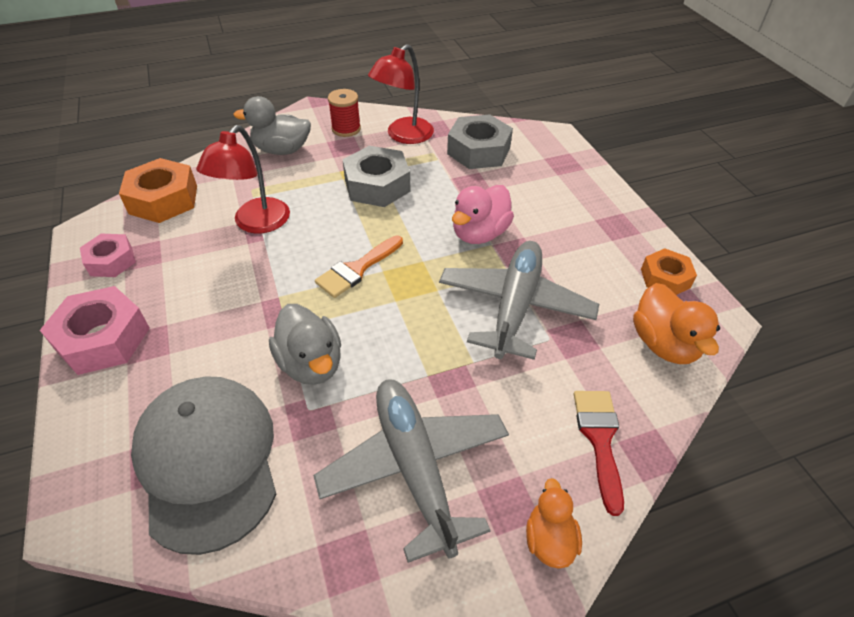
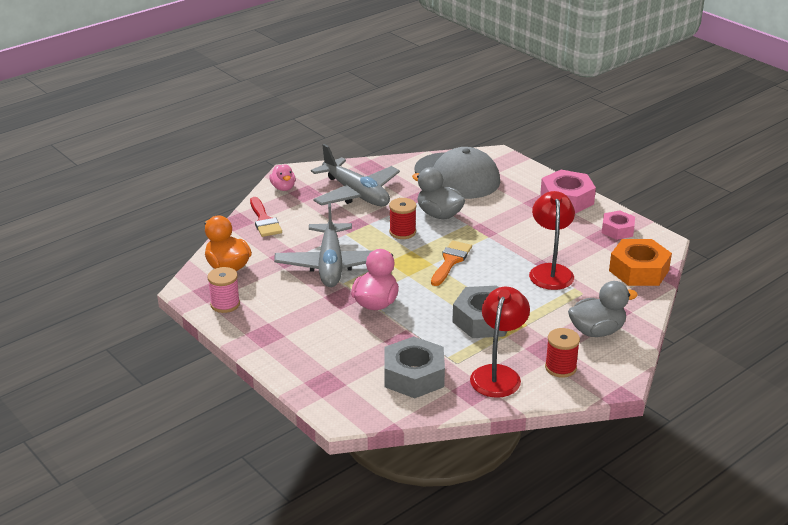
camera: 160 degrees right, 15 degrees down
(388, 341) = (402, 232): none -> red spool
(549, 539) = (283, 188): orange duck -> pink duck
(665, 278) = (225, 304): orange nut -> pink spool

